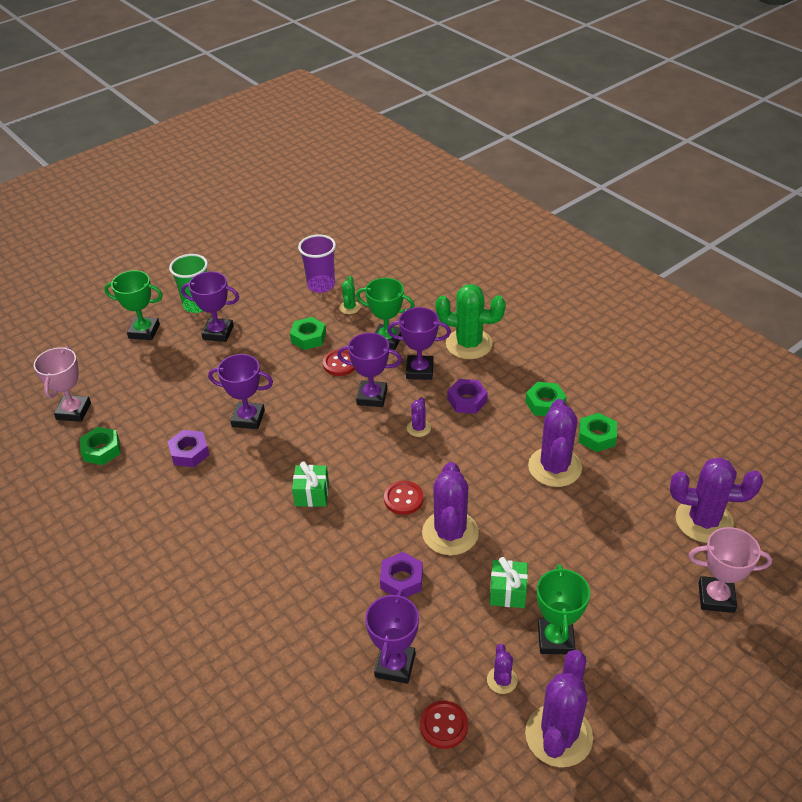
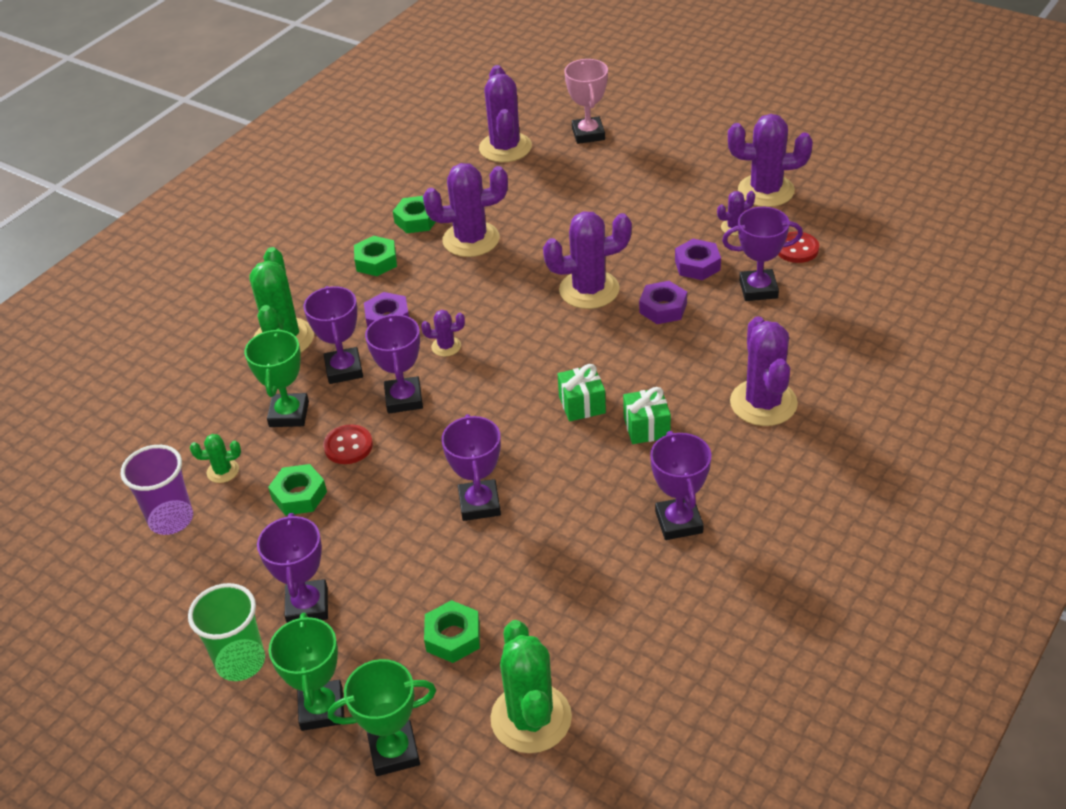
camera: 105 degrees left, 0 degrees up
(73, 411) = (531, 718): pink trophy -> green cactus
(101, 450) = (594, 642): green nut -> green nut (453, 637)
(164, 520) = (679, 522): none -> purple trophy
(189, 453) = (561, 541): purple nut -> purple nut (697, 265)
(247, 614) = (763, 403): none -> purple cactus
(403, 499) = (558, 332): red button -> none
(507, 592) = (642, 241): green gift -> green gift (646, 427)
(555, 639) = (677, 206): green trophy -> green trophy (394, 752)

